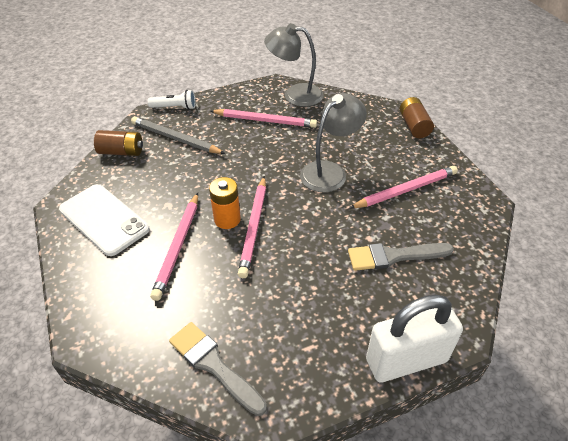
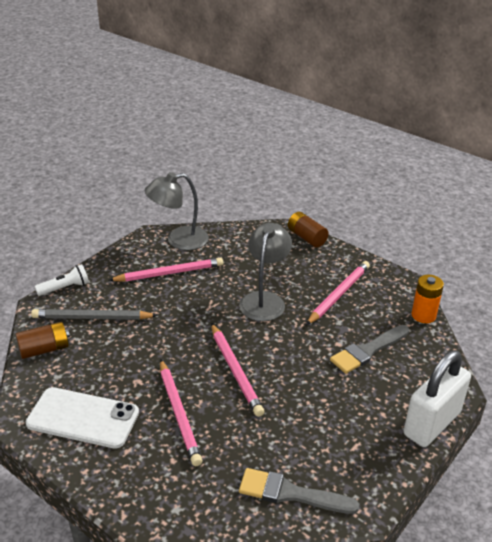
camera: 30 degrees left, 10 degrees down
(227, 219) = (205, 373): orange battery -> orange battery (423, 315)

